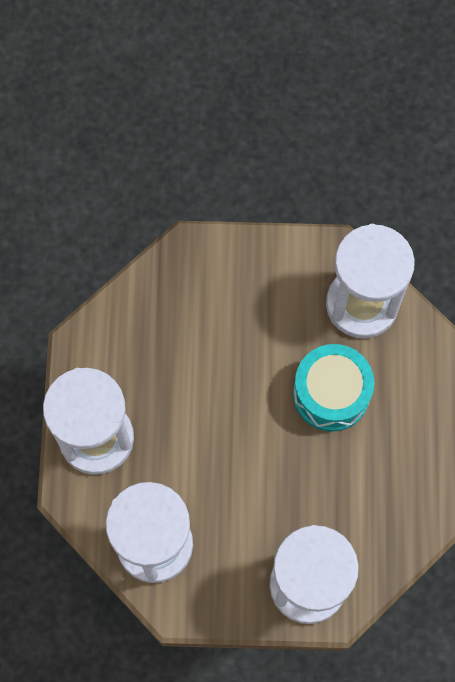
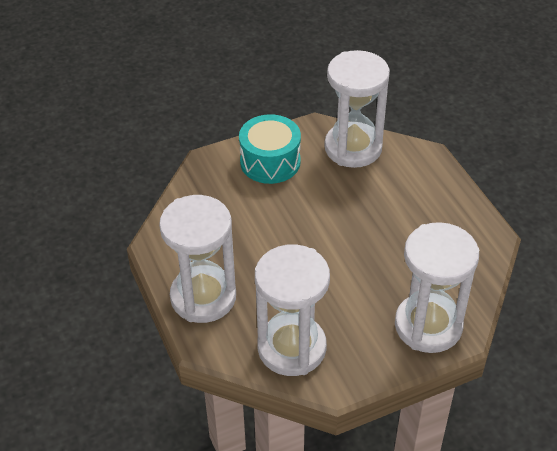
camera: 25 degrees left, 25 degrees down
(331, 394) = (365, 204): turquoise drum -> turquoise drum (270, 162)

